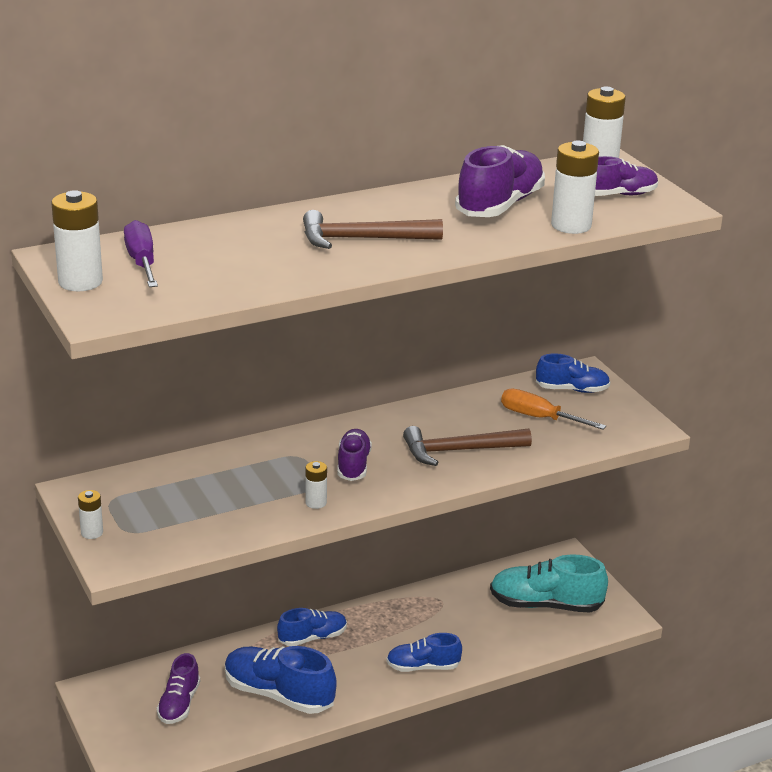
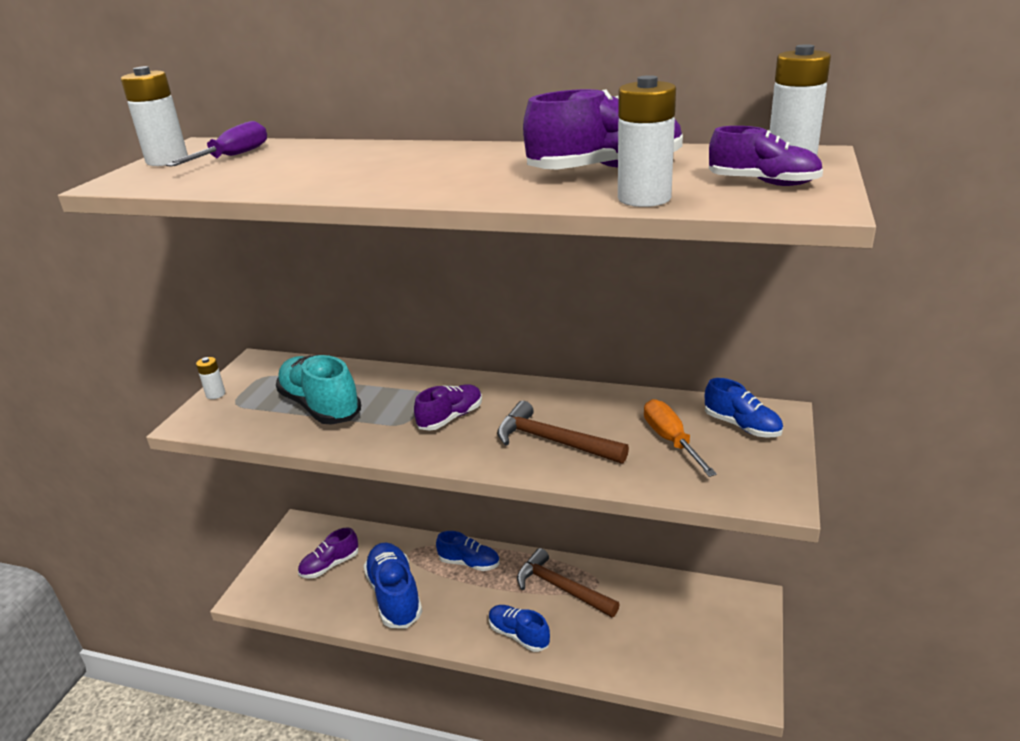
camera: 45 degrees right, 0 degrees up
(316, 503) = (377, 436): white battery -> none
(362, 239) = (418, 172): brown hammer -> brown hammer (561, 588)
(545, 605) = (685, 637): turquoise shoe -> turquoise shoe (320, 406)

